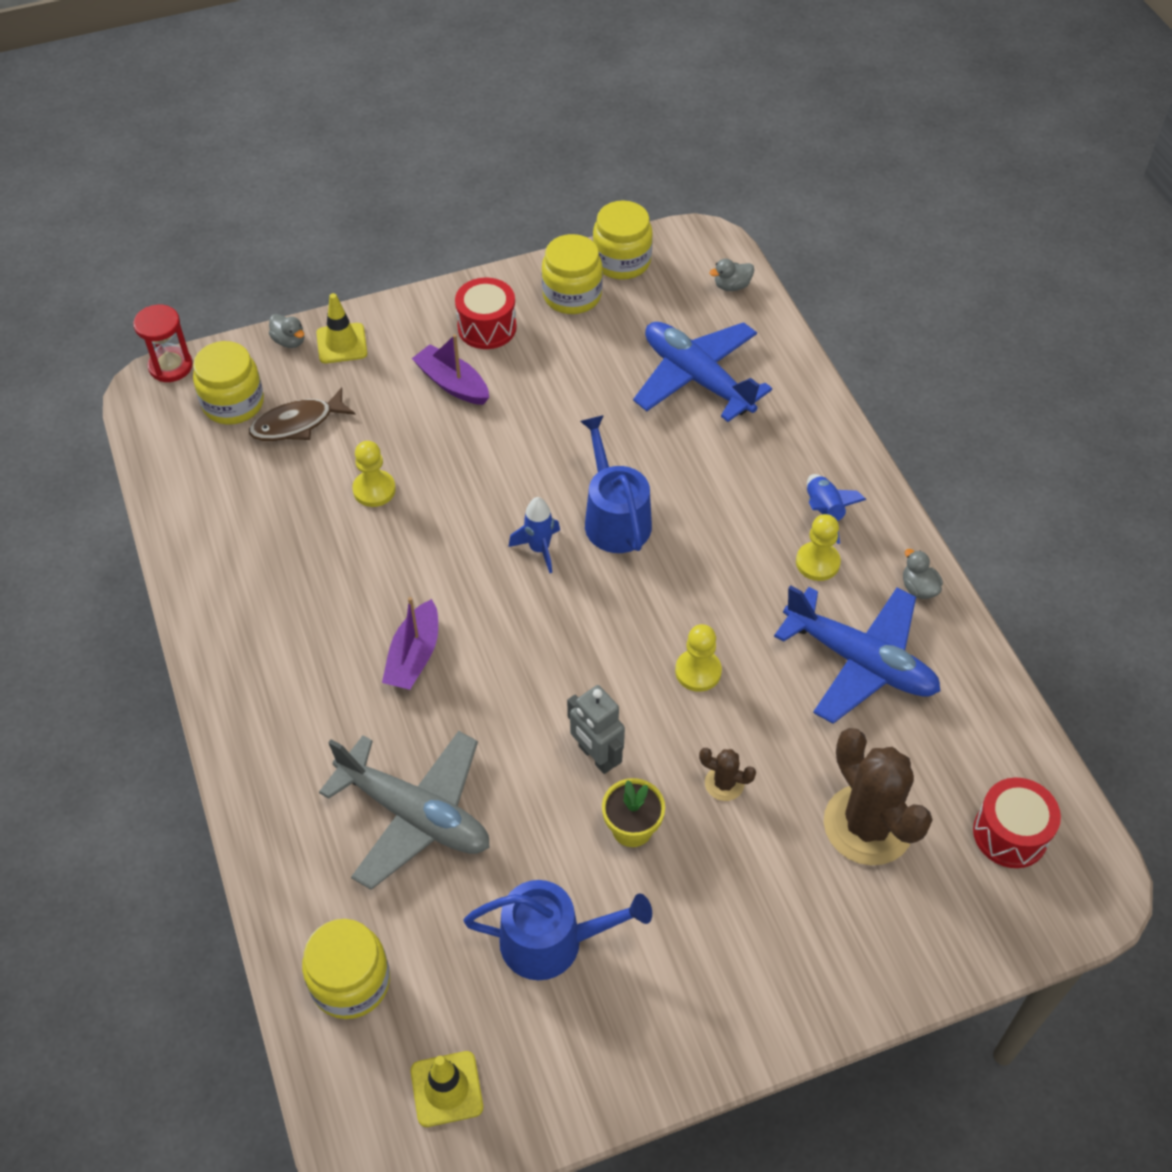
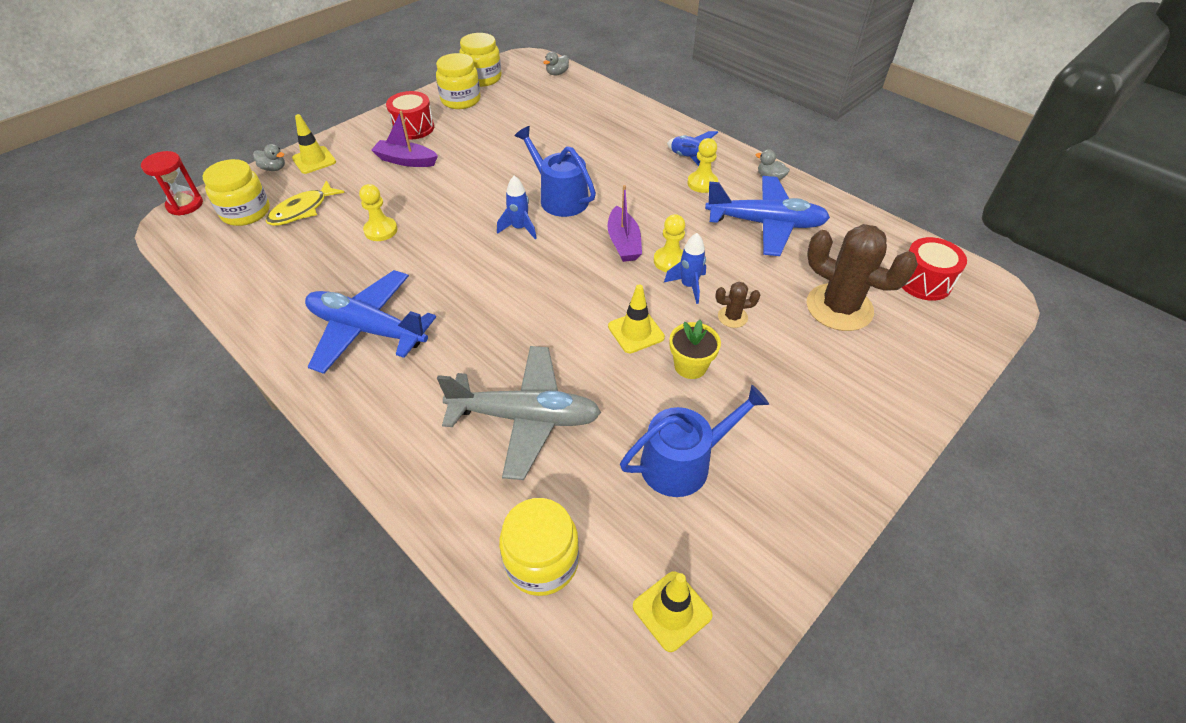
camera: 25 degrees left, 5 degrees down
(297, 423) = (302, 210): brown fish -> yellow fish
(414, 656) = (465, 316): purple boat -> purple boat (623, 242)
(596, 756) = (636, 332): grey robot -> yellow traffic cone
(697, 378) = (565, 118): blue plane -> blue plane (367, 329)
(698, 717) = (688, 286): none -> blue rocket

